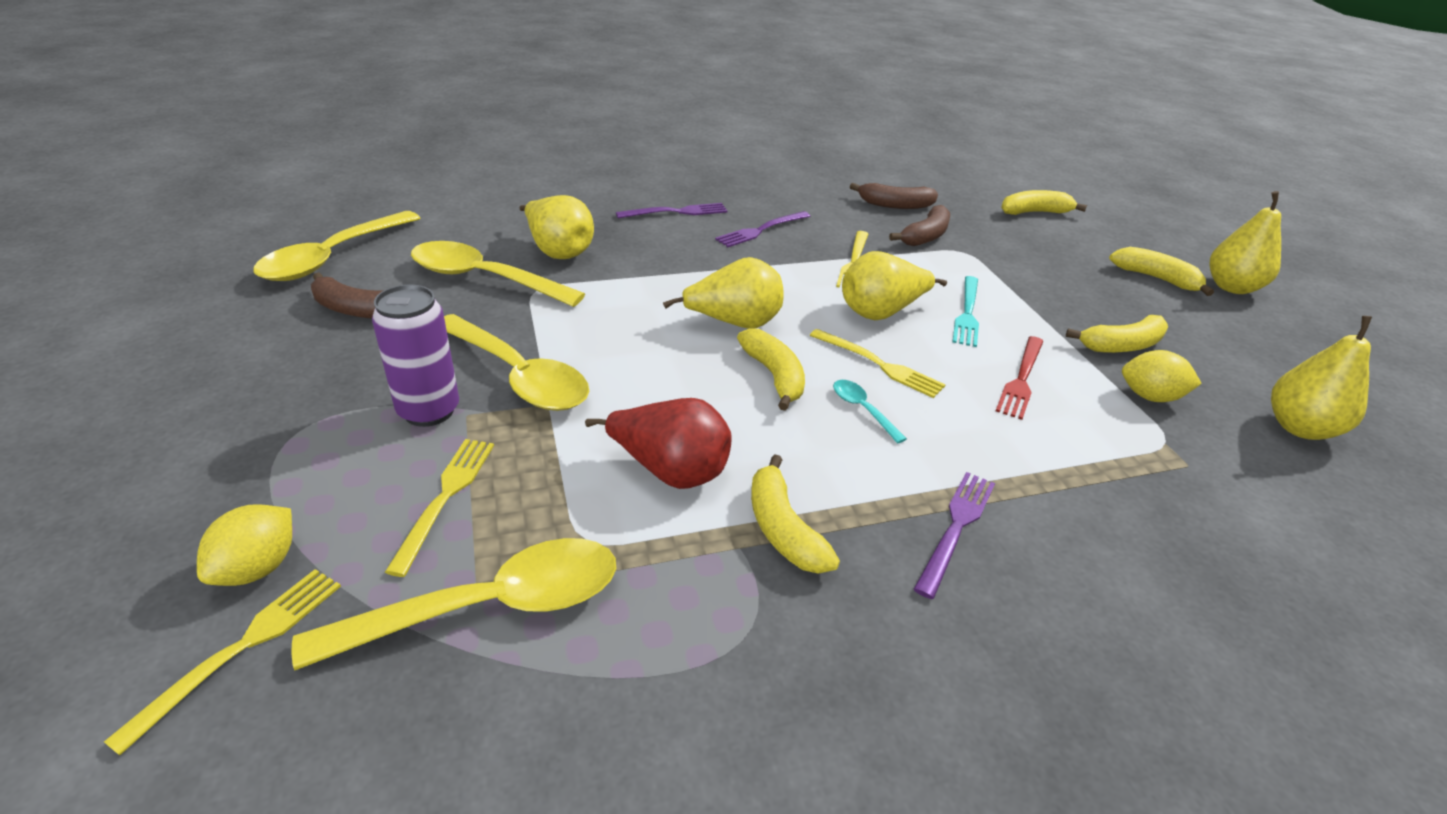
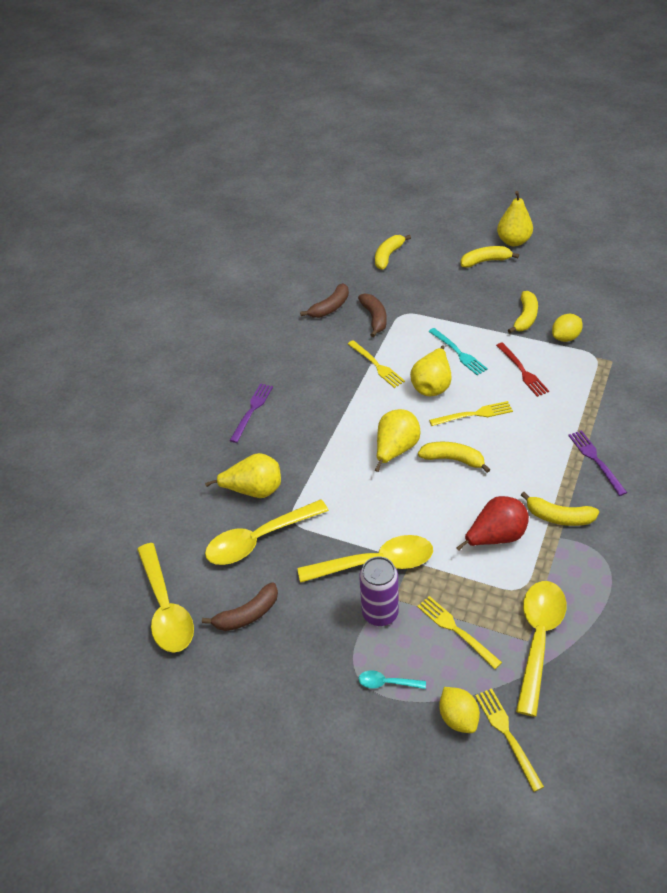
camera: 45 degrees left, 10 degrees up
(761, 230) = (308, 384): purple fork -> none
(862, 409) = (502, 442): turquoise spoon -> turquoise spoon (387, 683)
(1299, 428) = (616, 308): yellow pear -> none

